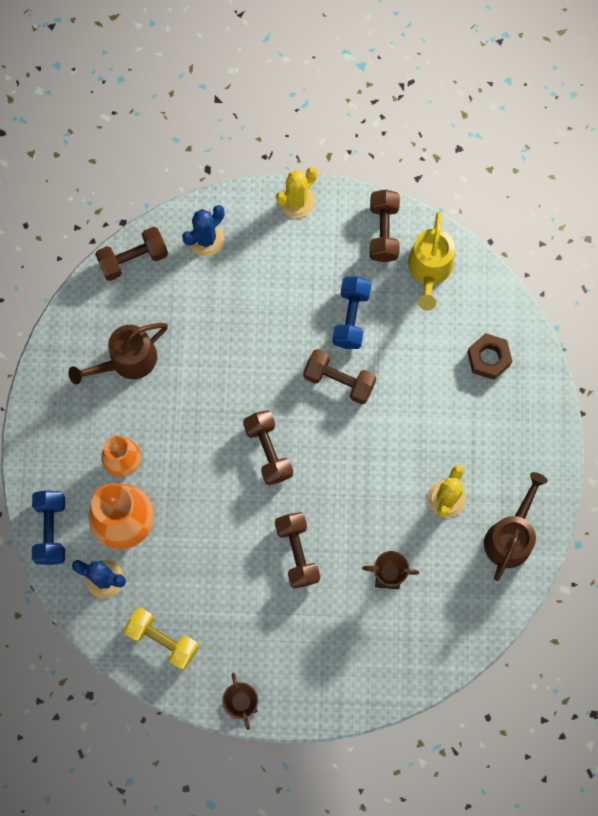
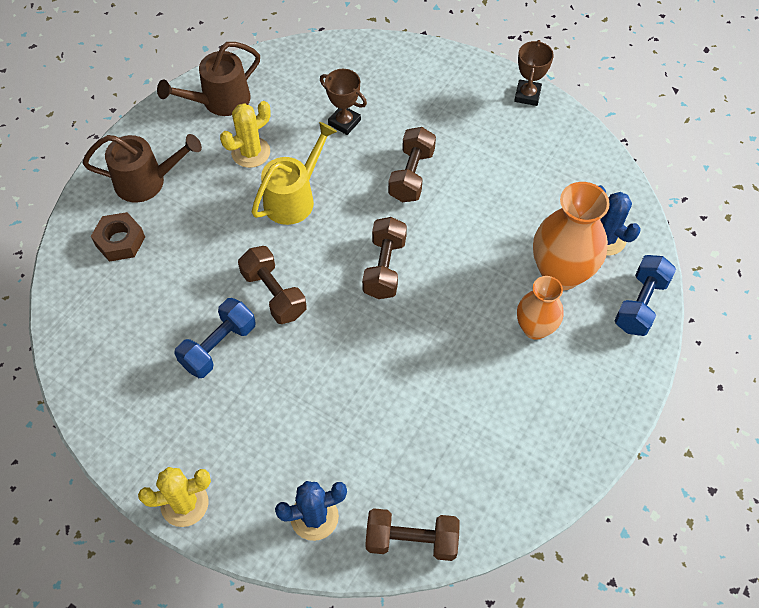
camera: 150 degrees left, 15 degrees down
(127, 361) = (480, 427): brown watering can -> brown watering can (147, 181)
(163, 640) = (573, 168): yellow dumbbell -> none
(383, 231) = (119, 415): brown dumbbell -> none
(429, 270) = (106, 350): yellow watering can -> yellow watering can (294, 197)

